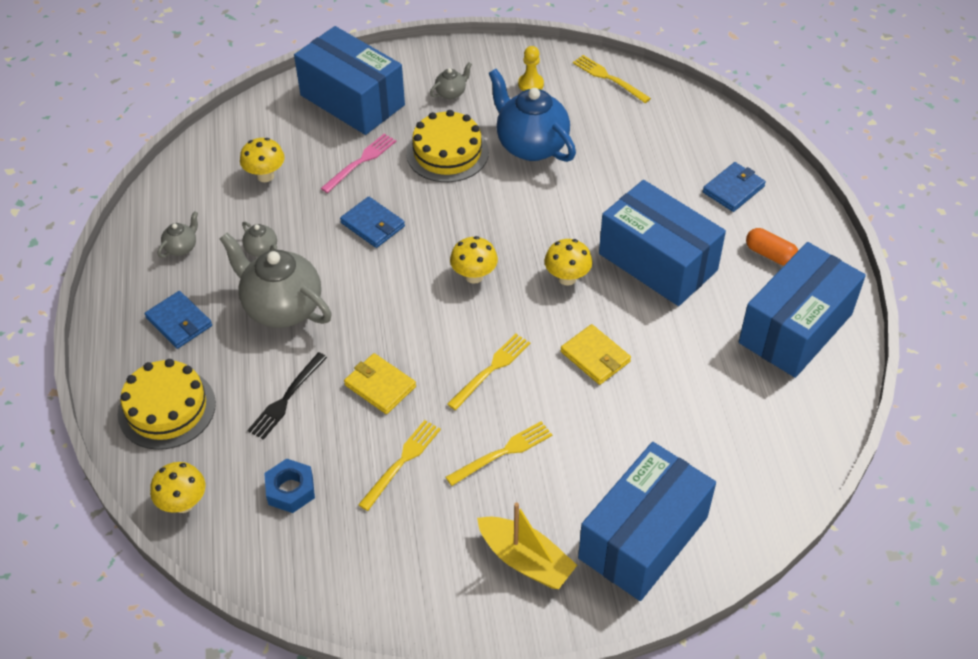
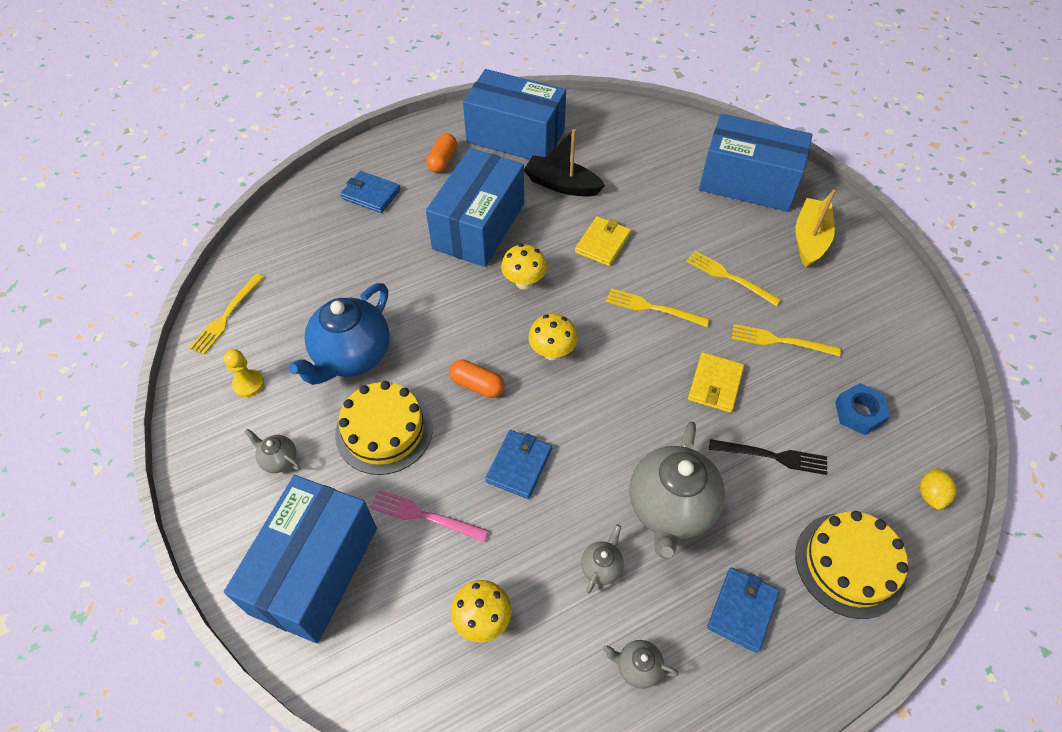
camera: 110 degrees left, 5 degrees up
(183, 503) = (930, 495): yellow mushroom -> yellow lemon
(463, 217) = (477, 385): none -> orange capsule
(698, 348) = (562, 185): none -> black boat

